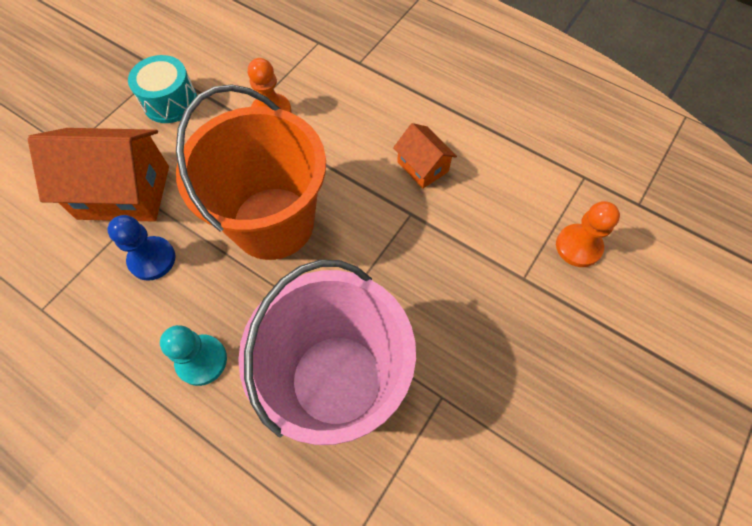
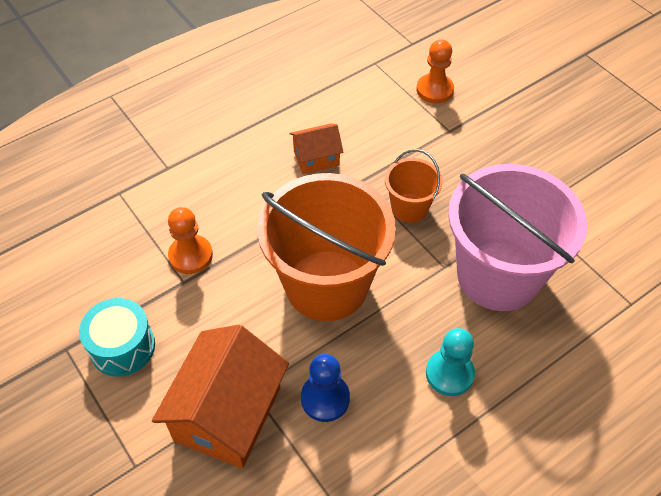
camera: 70 degrees left, 10 degrees down
(394, 268) = (409, 208): none -> orange bucket

